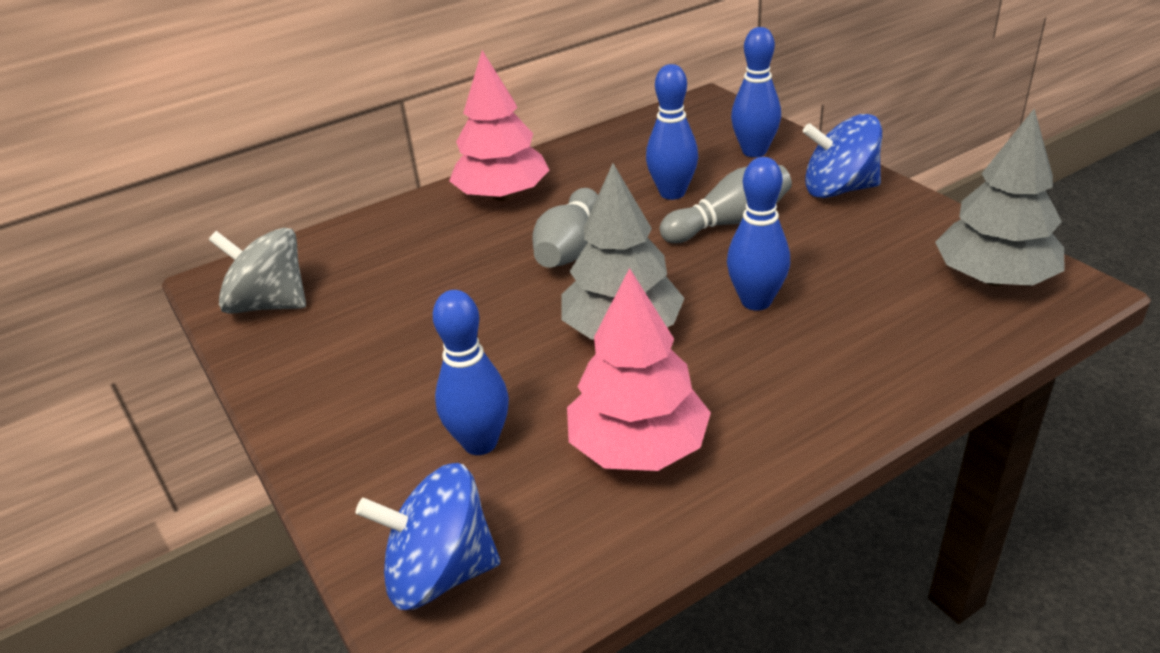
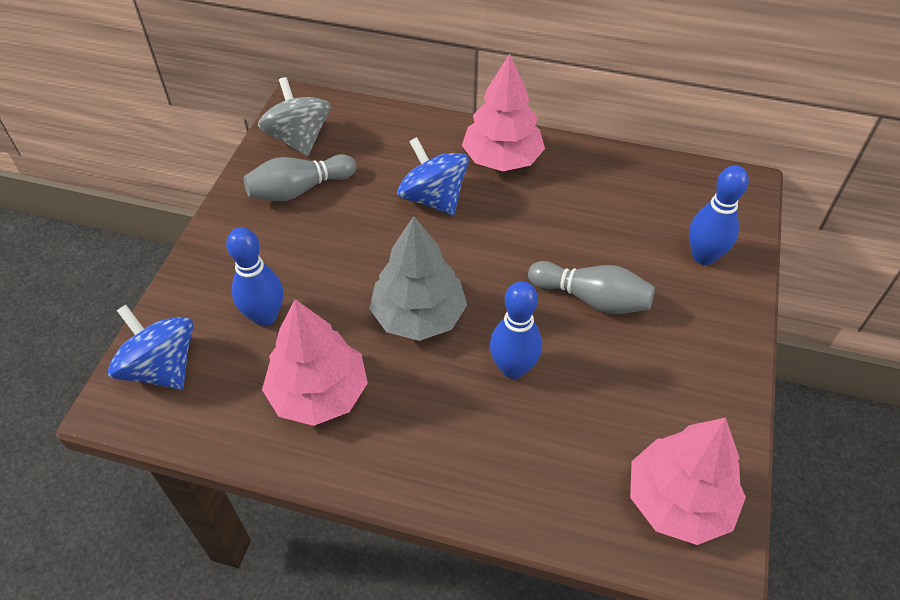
camera: 45 degrees right, 15 degrees up
(569, 247) = (478, 232): grey bowling pin -> grey bowling pin (299, 190)
(672, 193) = (596, 244): blue bowling pin -> none
(839, 189) = (705, 338): blue spinning top -> blue spinning top (433, 198)
(993, 278) = (678, 501): grey tree -> pink tree

